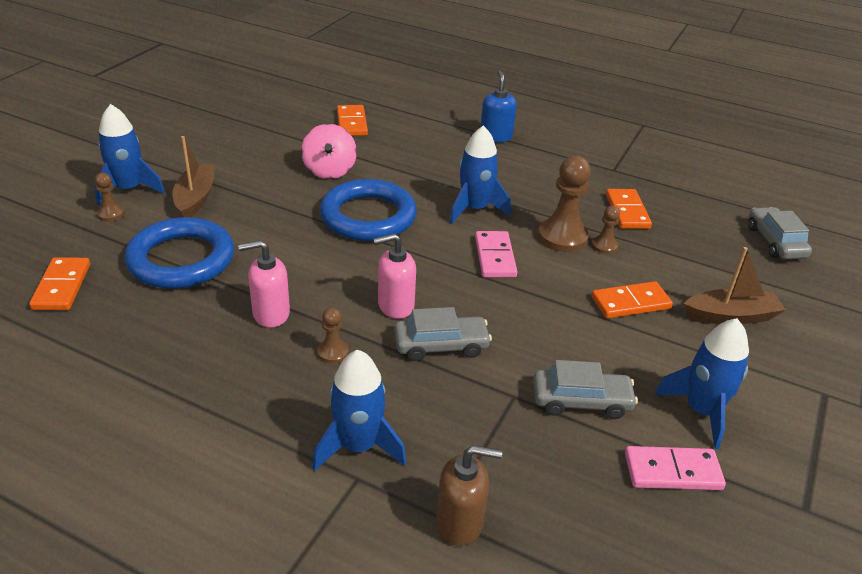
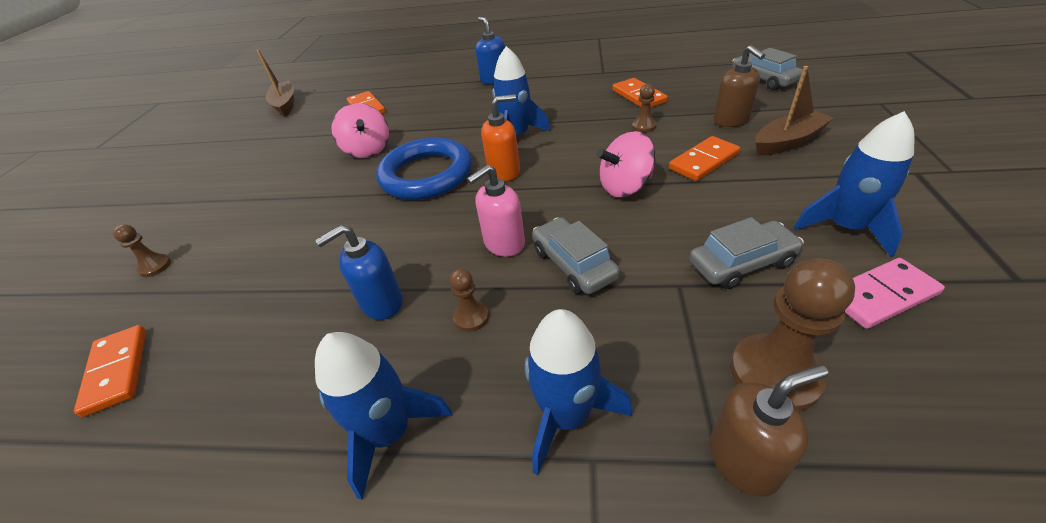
camera: 15 degrees left, 5 degrees up
(129, 189) = (168, 235): blue rocket -> blue rocket (390, 432)
(181, 260) = (255, 284): blue ring -> none
(195, 198) = (245, 218): brown boat -> brown boat (285, 104)
(270, 314) = (381, 303): pink soap dispenser -> blue soap dispenser
(439, 241) = (504, 171): none -> orange soap dispenser
(441, 345) = (574, 264): grey car -> grey car turned 90 degrees counterclockwise
(495, 257) = (563, 167): pink domino -> none
(537, 298) = (625, 187): none -> pink spinning top
(562, 237) = (605, 132): brown pawn -> brown pawn (774, 374)
(696, 273) = (731, 120): none -> brown soap dispenser

